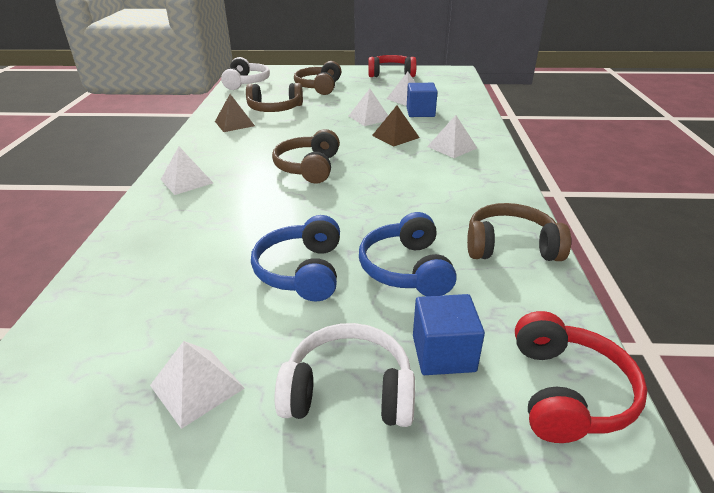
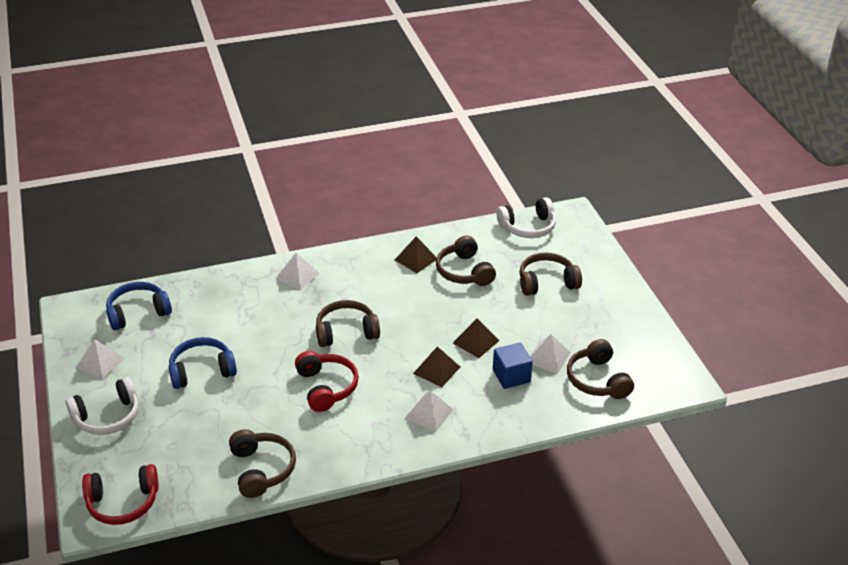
camera: 70 degrees right, 5 degrees up
(349, 391) = (107, 417): white headphones -> white headphones turned 75 degrees clockwise
(369, 118) = (476, 341): white pyramid -> brown pyramid
(391, 74) = (631, 327): red headphones -> red headphones (326, 387)
(406, 269) = (218, 418): blue headphones -> blue headphones (138, 312)
(440, 90) = (597, 380): none -> brown headphones
(443, 353) = (142, 448): blue cube -> none

